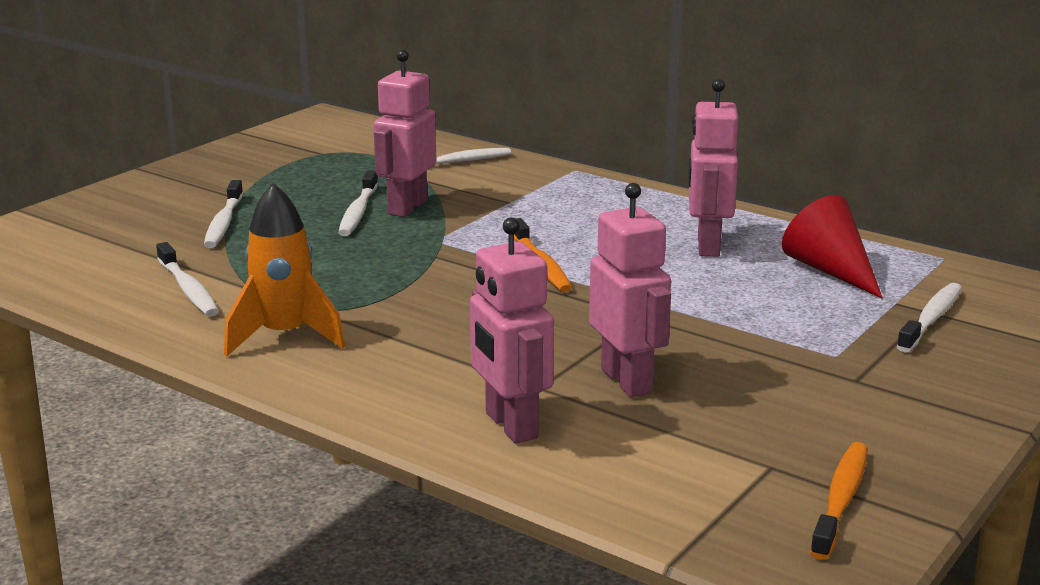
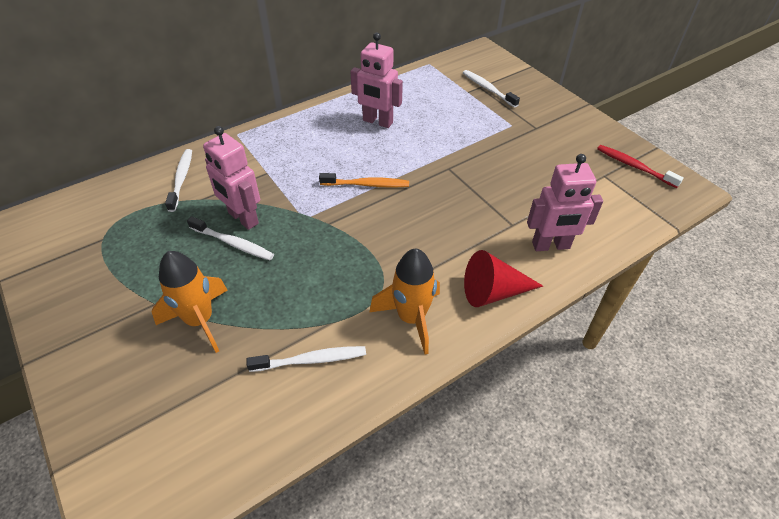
camera: 70 degrees left, 25 degrees up
(224, 223) = (200, 320): white toothbrush -> orange rocket
(627, 381) = (516, 193): pink robot -> none
(830, 270) = (426, 96): red cone -> red cone (493, 292)
(840, 500) = (634, 166): orange toothbrush -> red toothbrush

